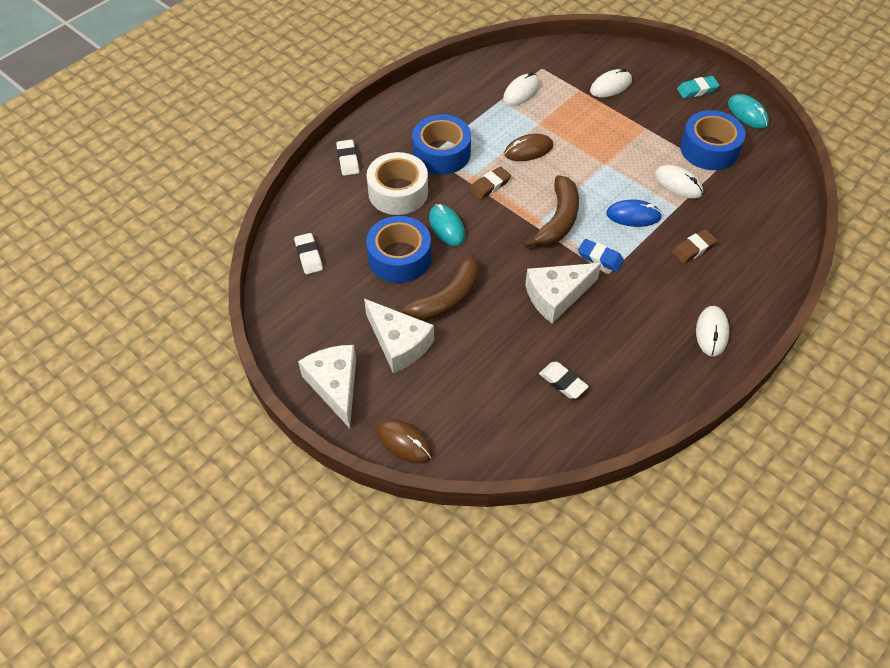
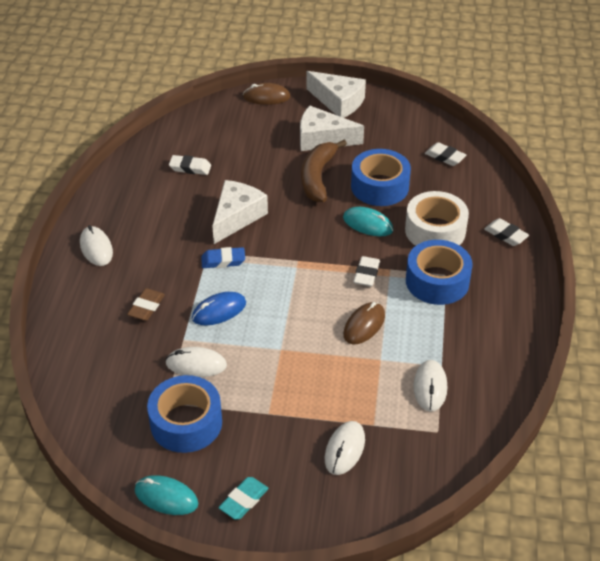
camera: 145 degrees right, 10 degrees down
(490, 186) = (366, 274): brown eraser -> white eraser
(558, 220) = (282, 274): brown banana -> none

